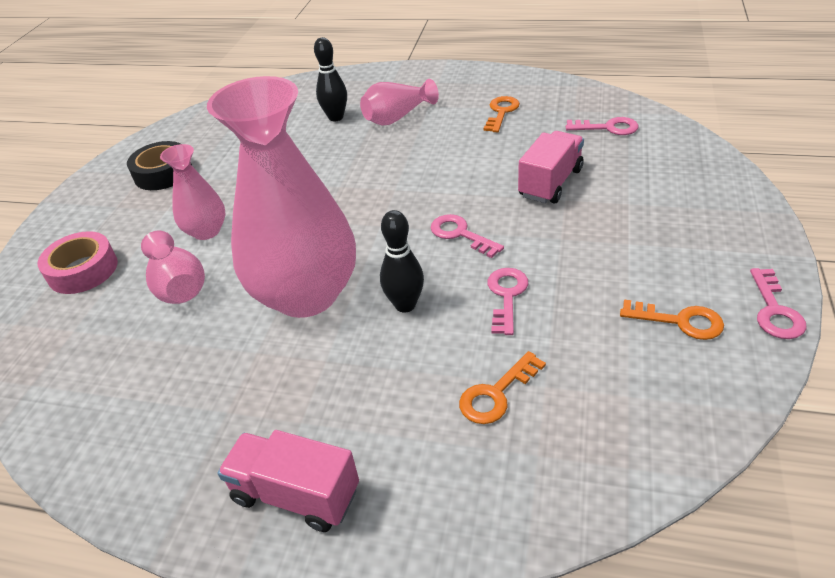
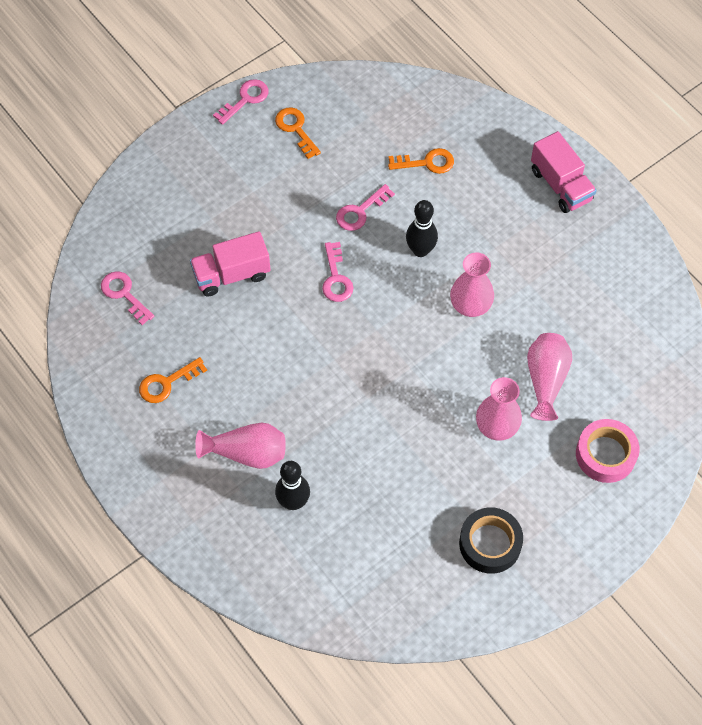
camera: 145 degrees left, 20 degrees up
(306, 294) = (470, 305): pink vase -> pink vase, size x0.48

